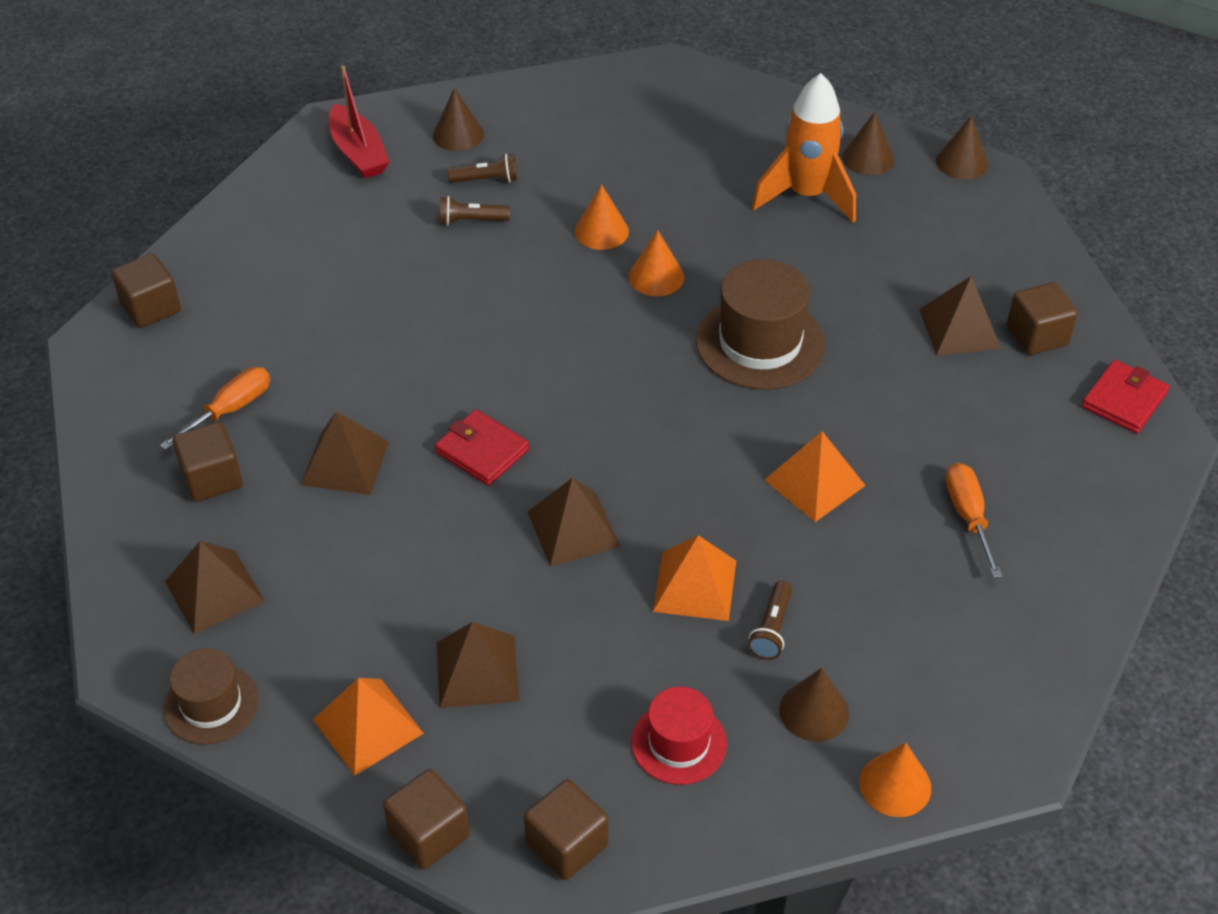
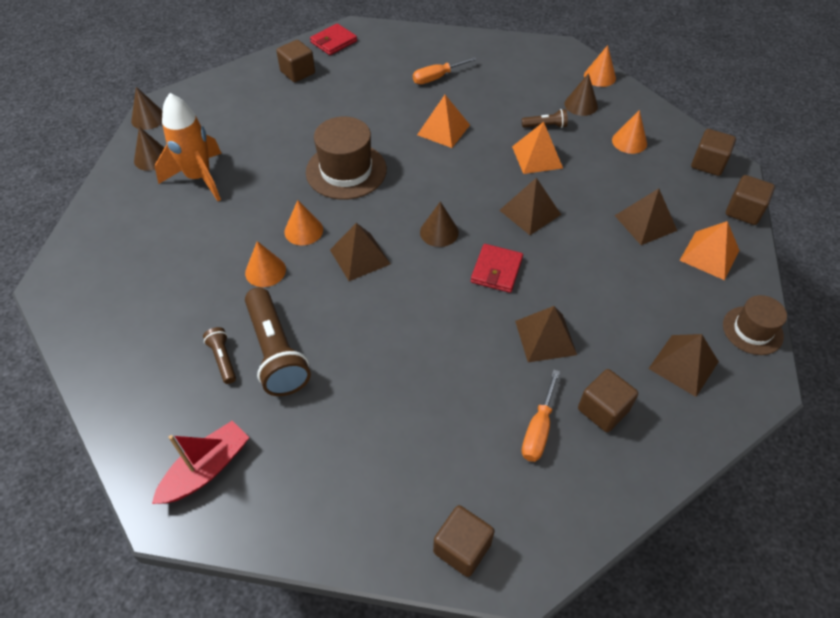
camera: 110 degrees left, 5 degrees up
(230, 410) = (538, 429): orange screwdriver -> orange screwdriver turned 90 degrees counterclockwise
(458, 134) = (165, 400): brown cone -> brown cone (439, 232)
(471, 221) = (276, 352): brown flashlight -> brown flashlight, size x2.08
(679, 743) = (629, 141): red hat -> orange cone
(959, 328) = (302, 99): brown pyramid -> brown pyramid (360, 257)
(1124, 400) = (333, 42): red wallet -> red wallet turned 60 degrees counterclockwise

